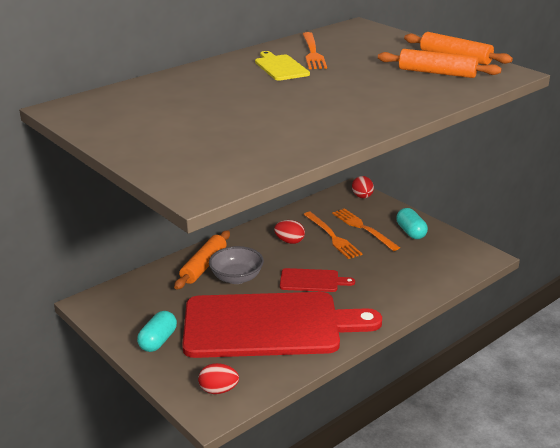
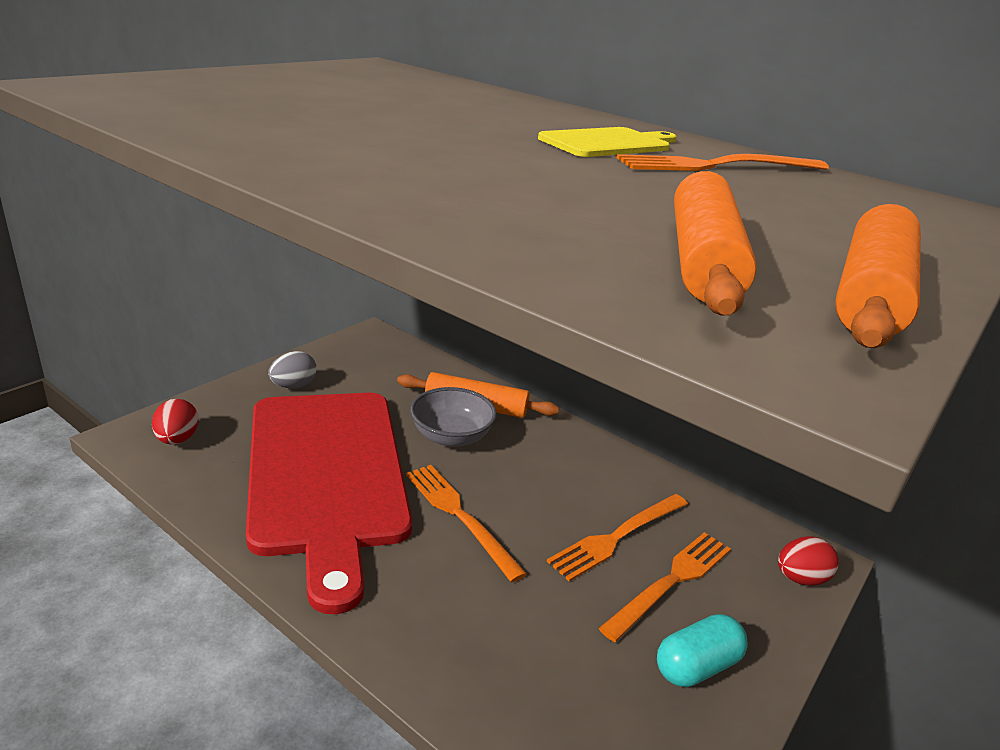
camera: 75 degrees right, 0 degrees up
(158, 341) = (293, 386): turquoise capsule -> grey egg
(289, 241) = (577, 484): red egg -> none
(312, 281) = (460, 516): red cutting board -> orange fork

